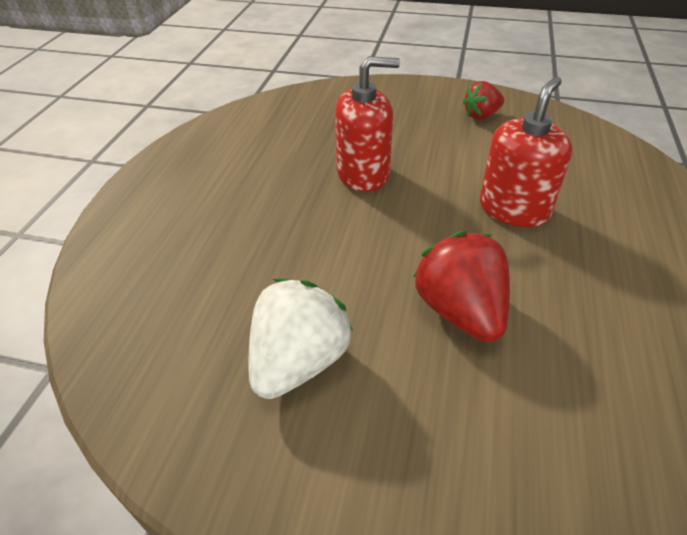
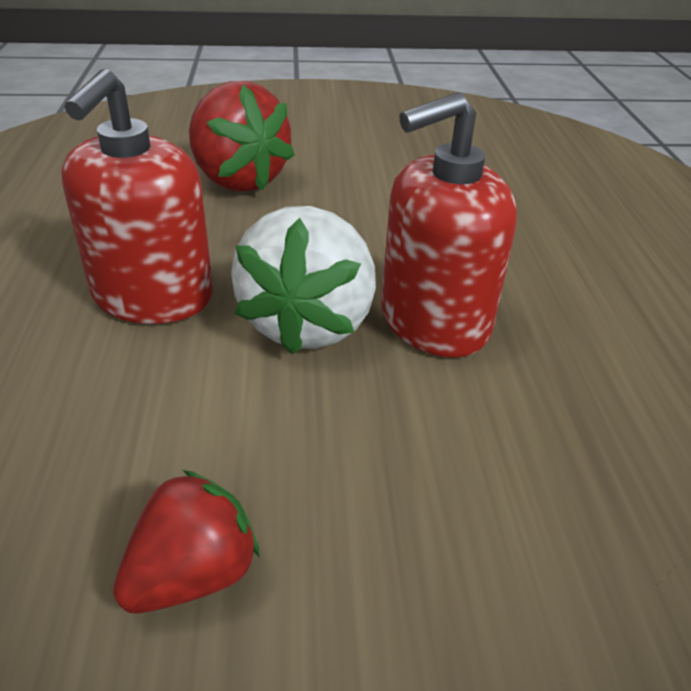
camera: 160 degrees right, 5 degrees down
(299, 362) = (381, 138): white strawberry -> white strawberry (308, 323)

